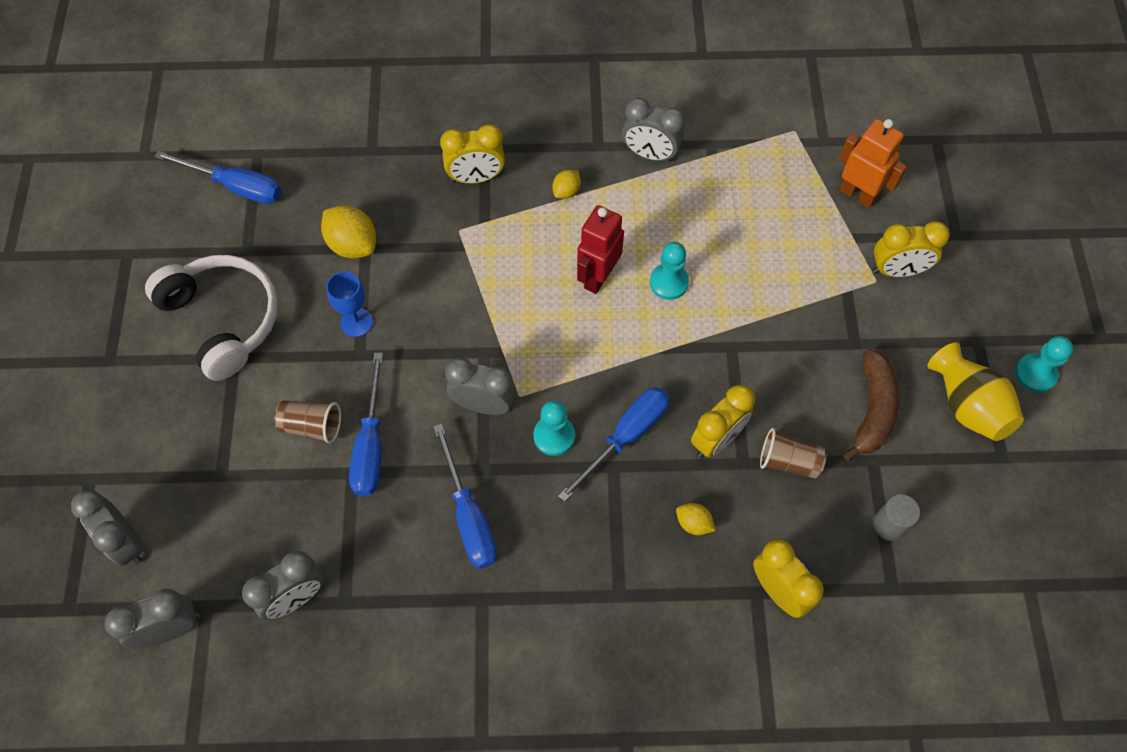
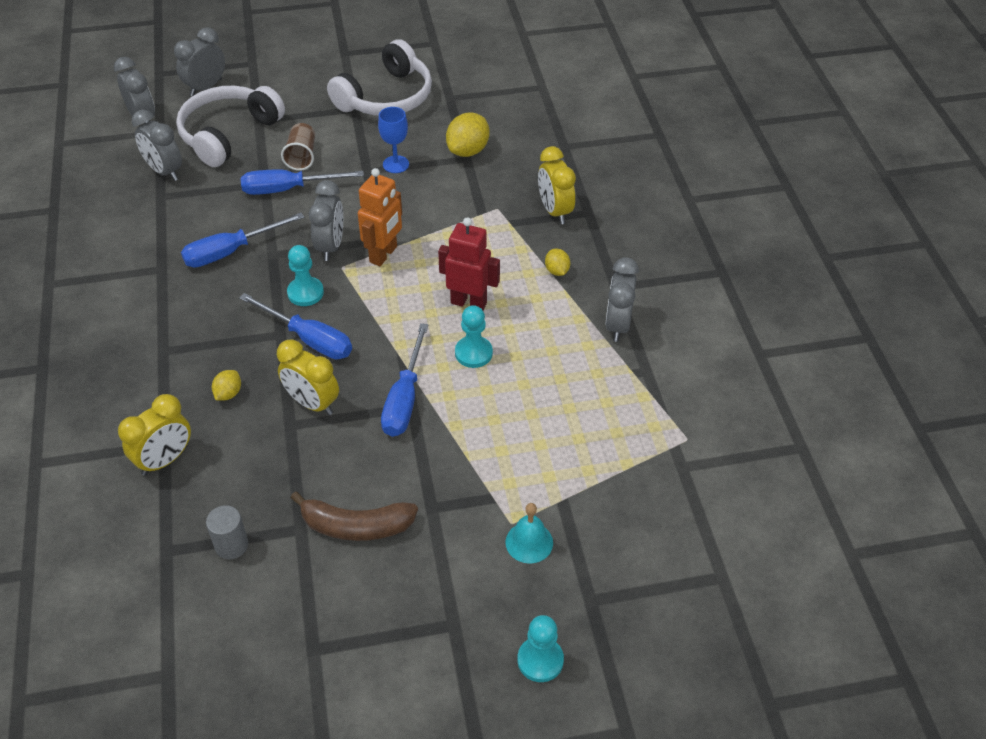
camera: 80 degrees right, 15 degrees down
(236, 186) = (507, 82): blue screwdriver -> blue screwdriver (404, 399)
(240, 514) = (228, 134): none -> white headphones
(566, 191) = (557, 271): yellow lemon -> yellow lemon turned 45 degrees clockwise
(788, 461) = (293, 459): brown cup -> none
(857, 194) = (619, 501): orange robot -> orange robot (384, 254)
(897, 270) = (529, 542): yellow clock -> turquoise bell
(967, 405) = (371, 614): yellow vase -> none
(1035, 374) = (419, 683): turquoise pawn -> turquoise pawn (540, 660)

